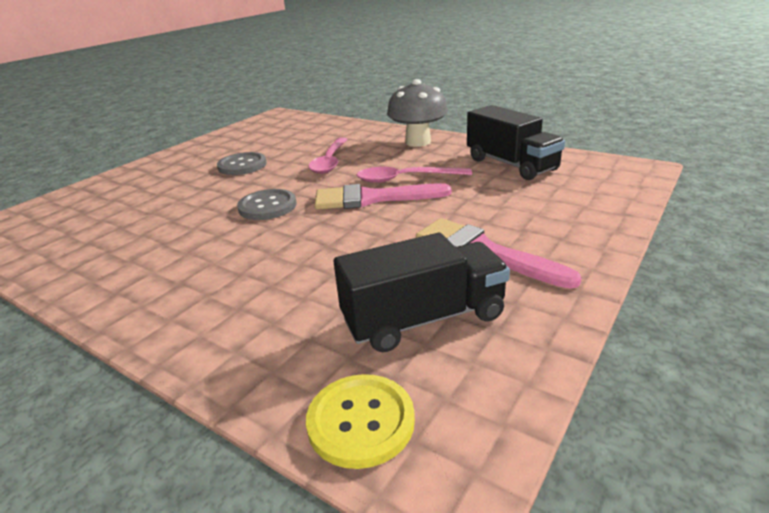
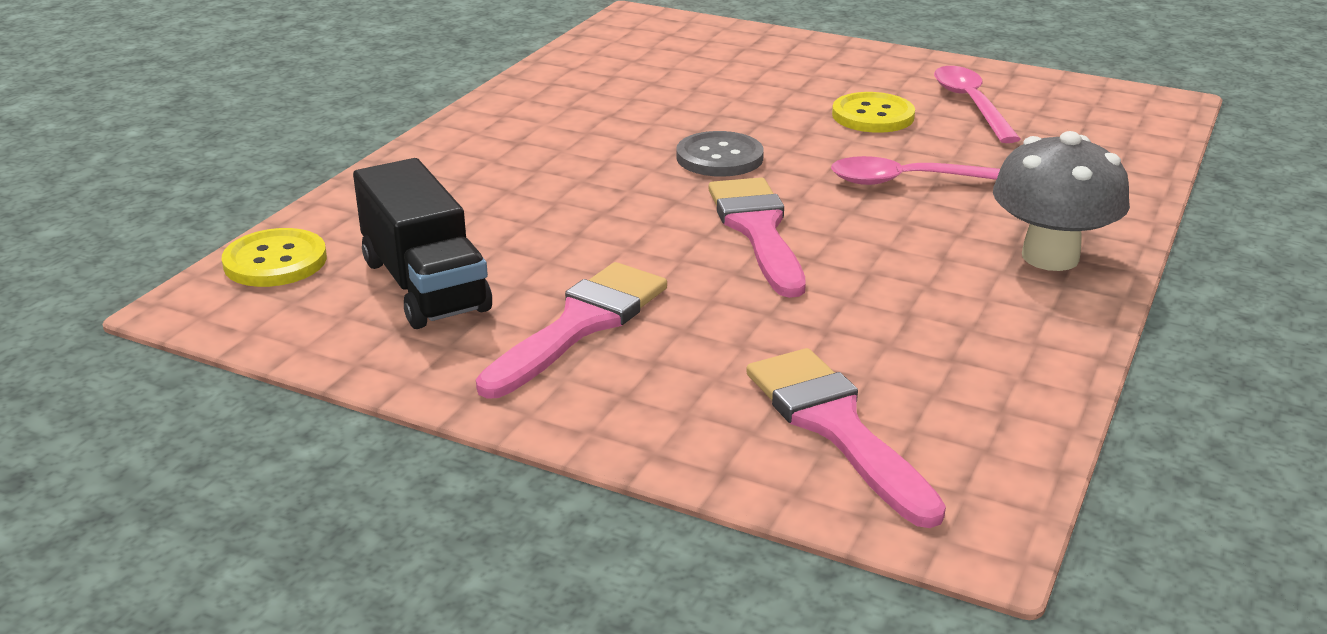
camera: 80 degrees right, 0 degrees up
(242, 165) = (873, 116): grey button -> yellow button
(405, 179) = (845, 254): pink spoon -> pink spoon (971, 105)
(511, 164) = (948, 361): black truck -> none
(574, 188) = (836, 427): none -> pink brush

